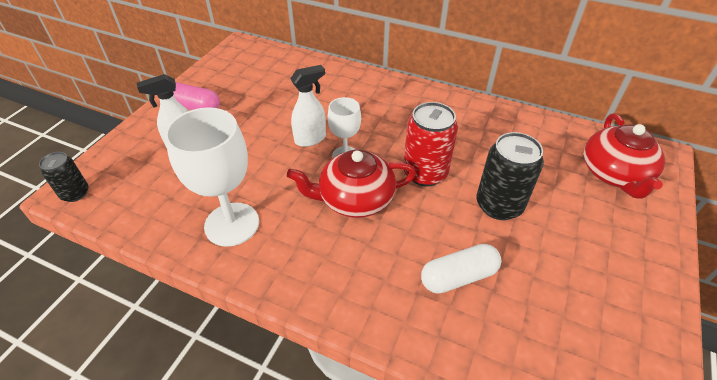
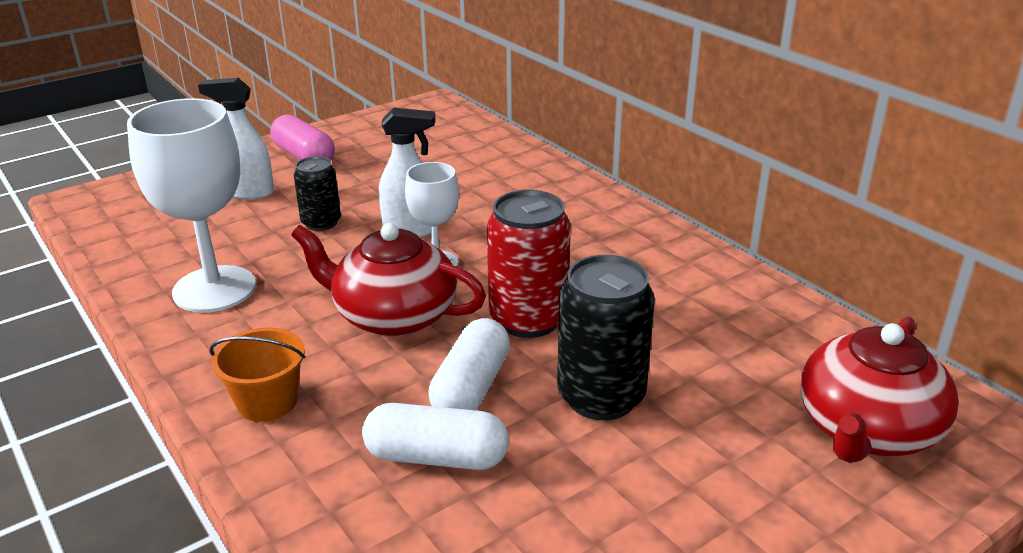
camera: 30 degrees right, 15 degrees down
(75, 193) = (89, 204): black can -> black can (321, 223)
(340, 286) = (267, 402): none -> orange bucket
(436, 227) = (471, 387): none -> white capsule

